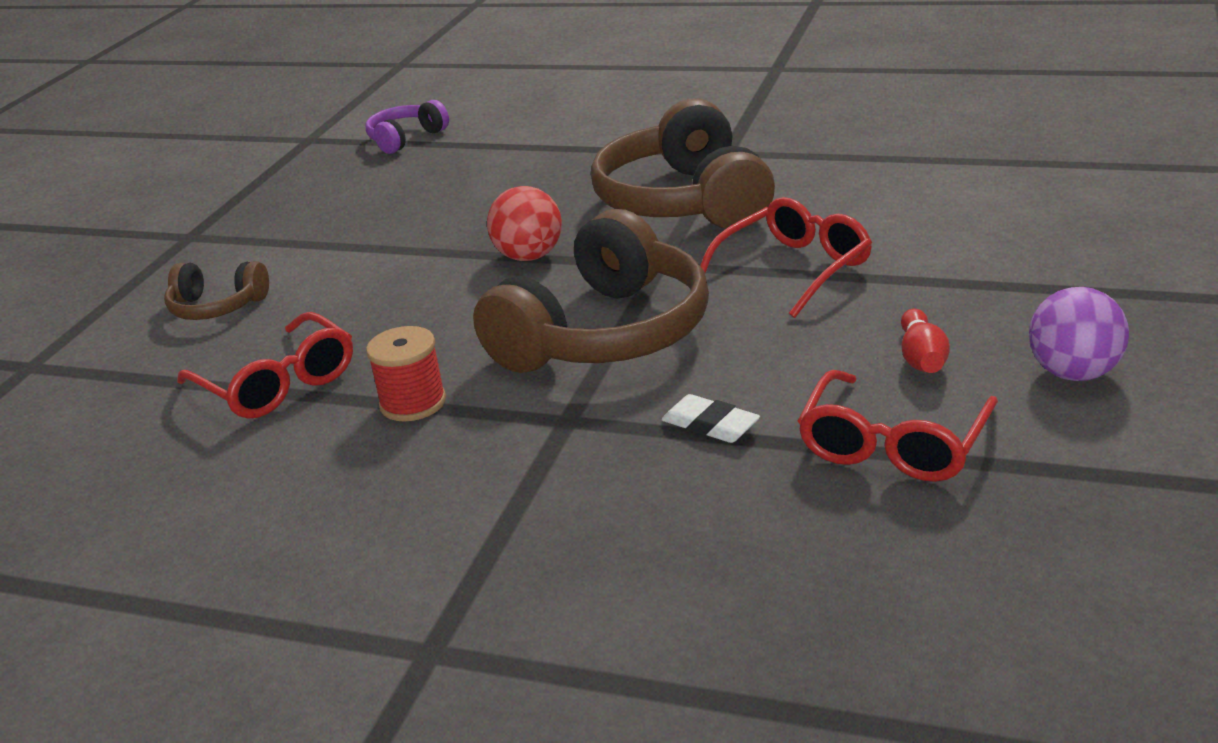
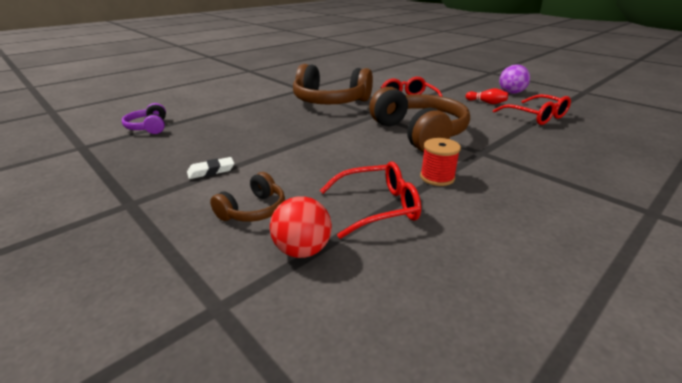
camera: 65 degrees left, 0 degrees up
(529, 256) = (331, 131): red ball -> red ball (302, 250)
(710, 425) = (505, 133): white eraser -> white eraser (211, 171)

